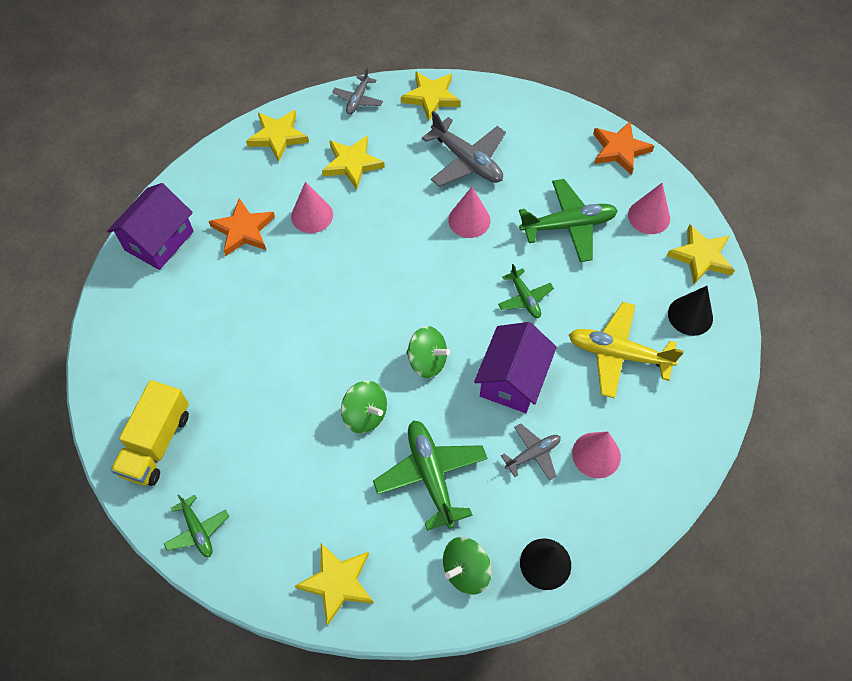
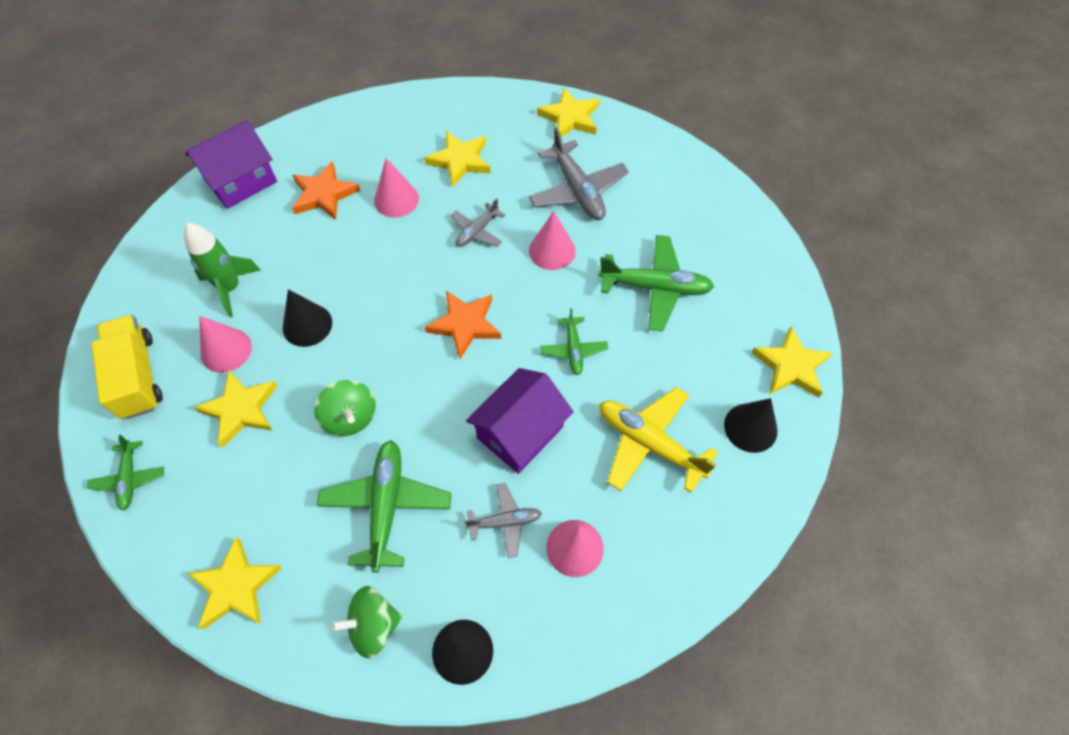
camera: 20 degrees right, 0 degrees up
(156, 443) = (137, 376): yellow truck -> yellow truck turned 120 degrees clockwise
(201, 340) = (230, 288): none -> green rocket
(278, 136) = (401, 115): yellow star -> yellow star (240, 409)
(287, 350) = (307, 325): none -> black cone
(358, 99) = (496, 101): grey plane -> grey plane (477, 231)
(427, 361) = (440, 382): green spinning top -> none
(619, 150) = (747, 225): orange star -> orange star (465, 325)
(649, 216) = (749, 304): pink cone -> pink cone (226, 350)

